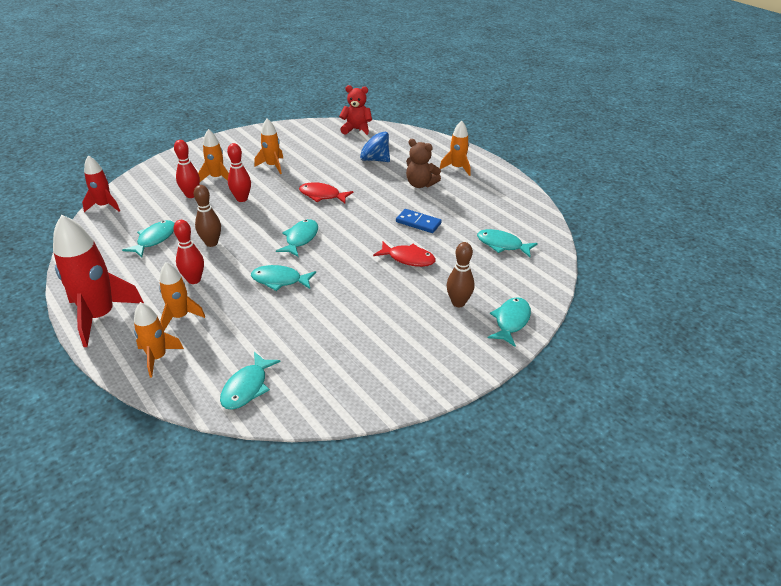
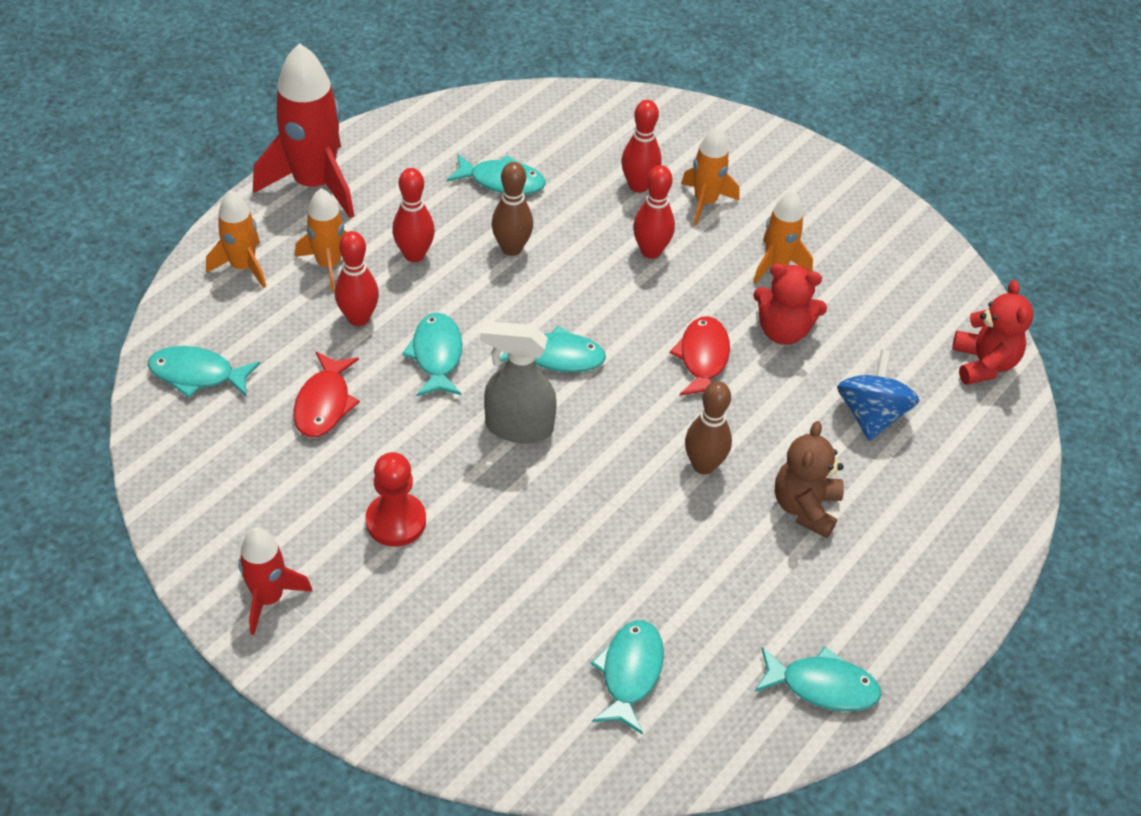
camera: 75 degrees right, 10 degrees up
(104, 206) = (572, 99): red rocket -> red rocket (268, 598)
(234, 308) = (358, 318): none -> red bowling pin
(315, 171) = (783, 331): none -> red teddy bear
(344, 258) = (518, 427): none -> grey spray bottle
(395, 309) = (396, 521): none -> red pawn
(408, 258) = (541, 521): red fish -> red fish (324, 404)
(418, 223) = (661, 521): blue domino -> none
(457, 168) = (902, 567): orange rocket -> none
(458, 303) = (431, 612): brown bowling pin -> brown bowling pin (703, 465)
(511, 321) = (396, 699): turquoise fish -> turquoise fish (822, 686)

